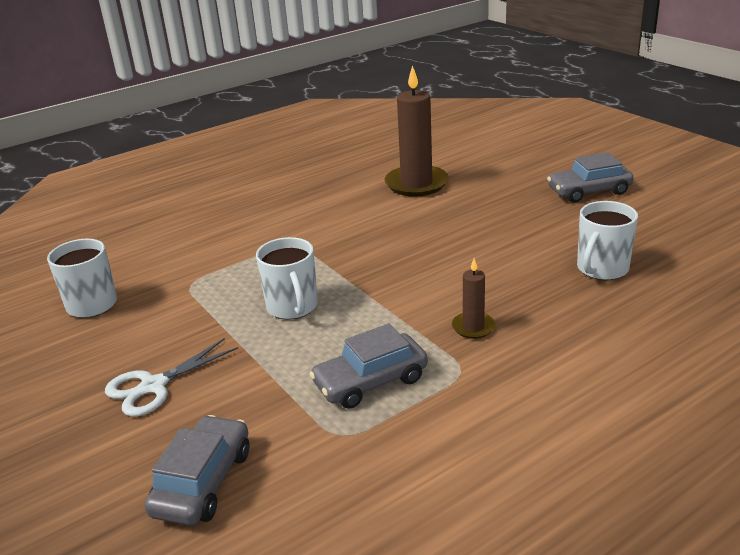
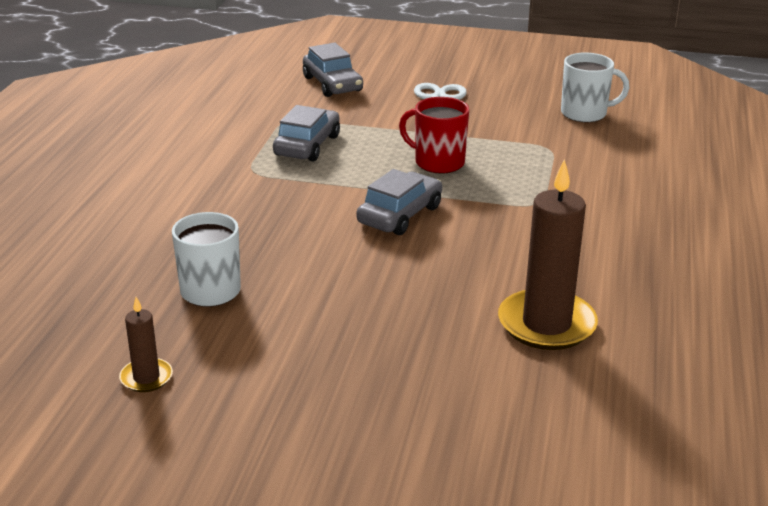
camera: 135 degrees right, 0 degrees up
(292, 307) = (438, 162): white mug -> red mug
(473, 327) = (276, 199): brown candle -> brown candle (146, 377)
(589, 191) = (315, 403): grey car -> grey car (399, 215)

